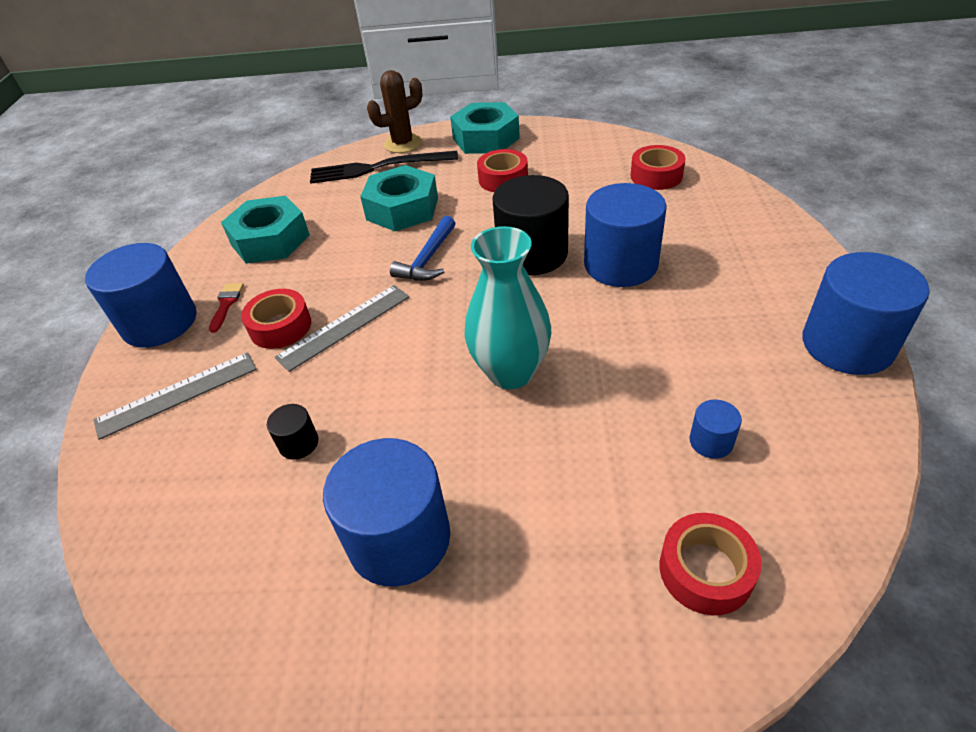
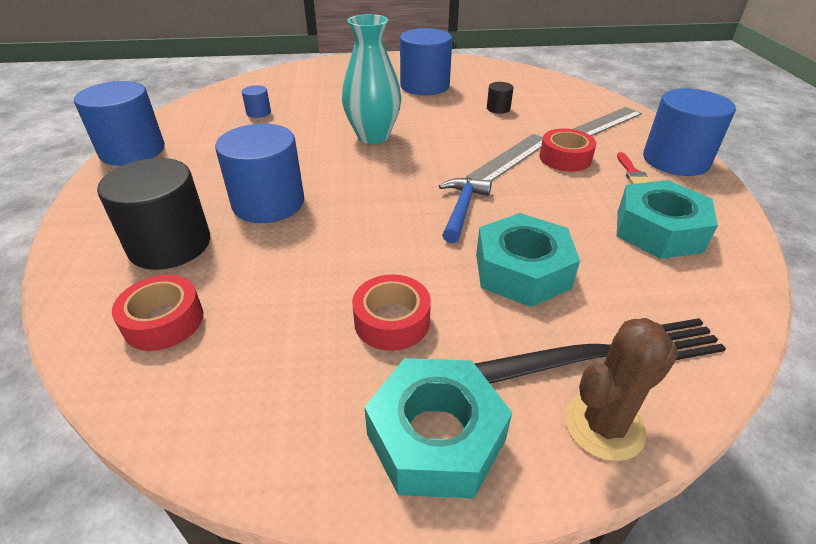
camera: 170 degrees right, 5 degrees down
(532, 254) = (354, 213): black cylinder -> black cylinder (170, 245)
(705, 570) = (286, 82): red tape -> none

